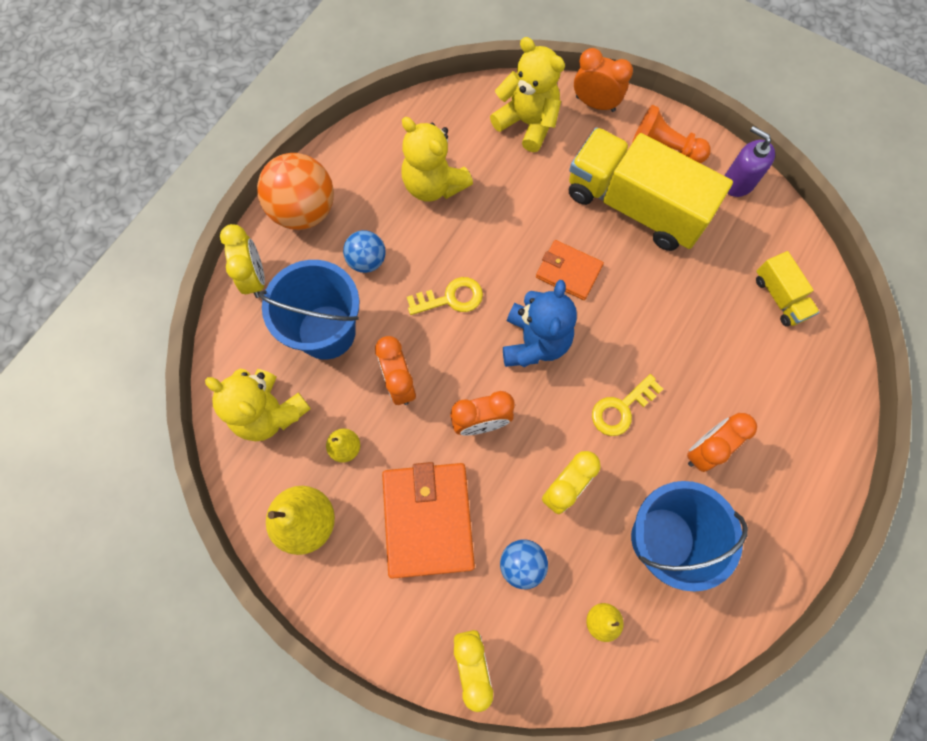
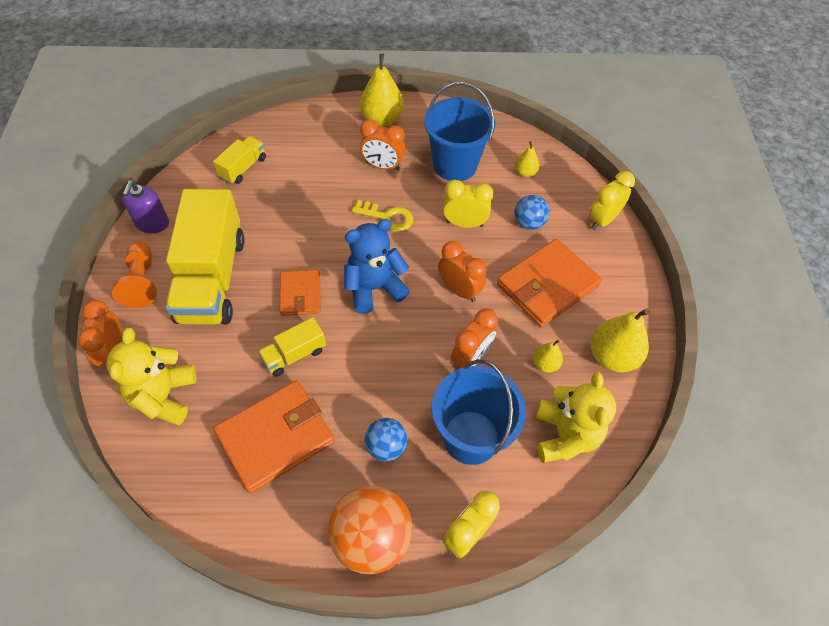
camera: 125 degrees left, 15 degrees down
(434, 185) = (275, 437): yellow teddy bear -> orange wallet
(451, 298) = (377, 362): yellow key -> none
(504, 235) = (294, 355): none -> yellow truck
(791, 497) = (382, 119): none -> yellow pear

